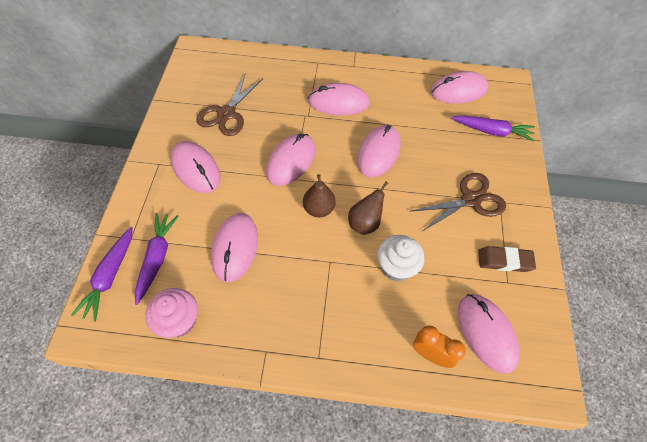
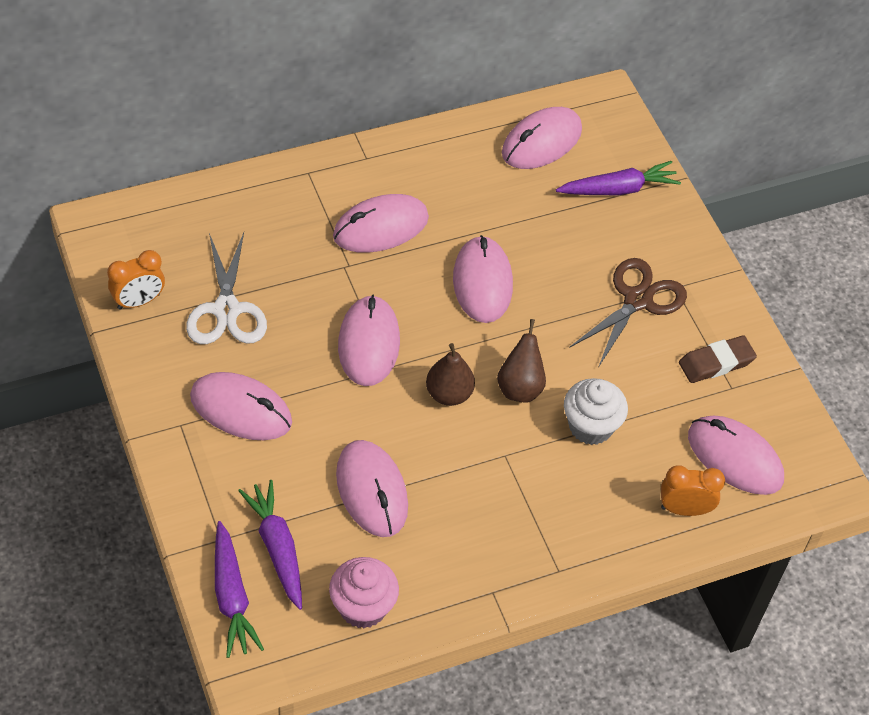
camera: 30 degrees left, 5 degrees down
(186, 93) = (139, 301): none -> orange clock
(226, 114) = (226, 310): brown scissors -> white scissors

